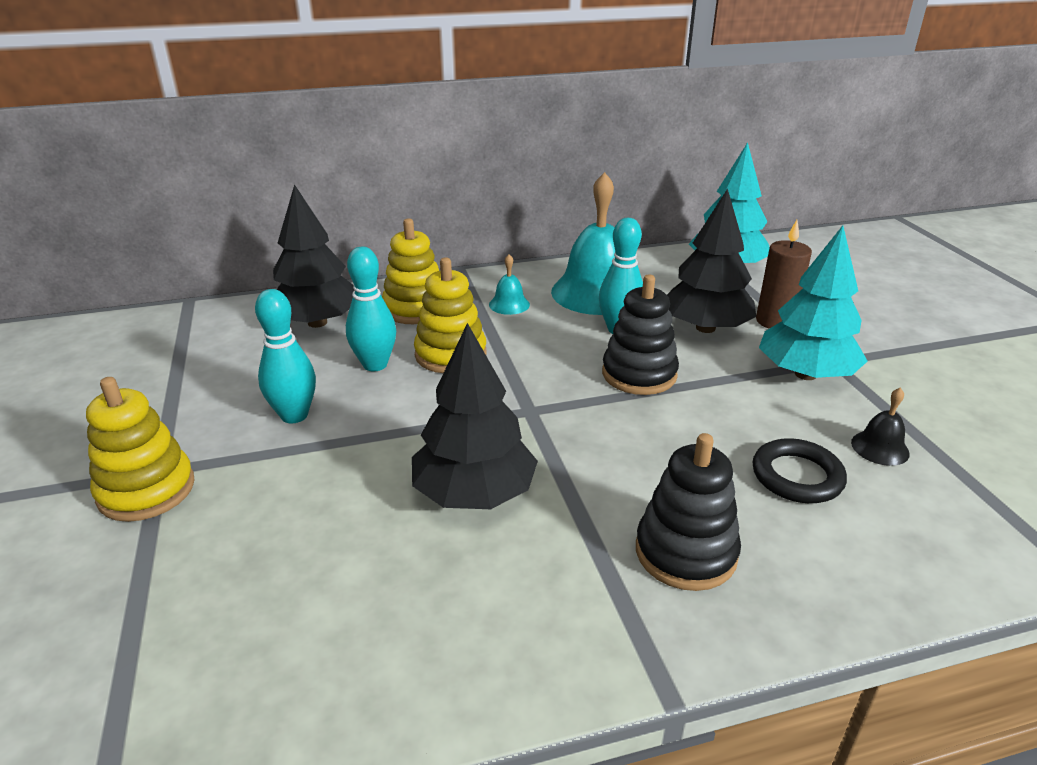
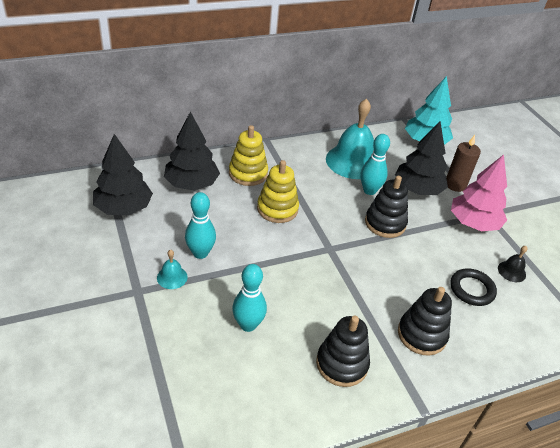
camera: 10 degrees left, 10 degrees up
(146, 490) = (136, 304): yellow stacking toy -> none
(375, 365) = (235, 216): turquoise bowling pin -> turquoise bowling pin (248, 325)
(474, 494) = (312, 303): black tree -> black tree (124, 208)
(508, 602) = (342, 364): none -> black stacking toy
(509, 304) = (303, 170): turquoise bell -> turquoise bell (172, 277)
(805, 374) = (473, 223): turquoise tree -> pink tree

